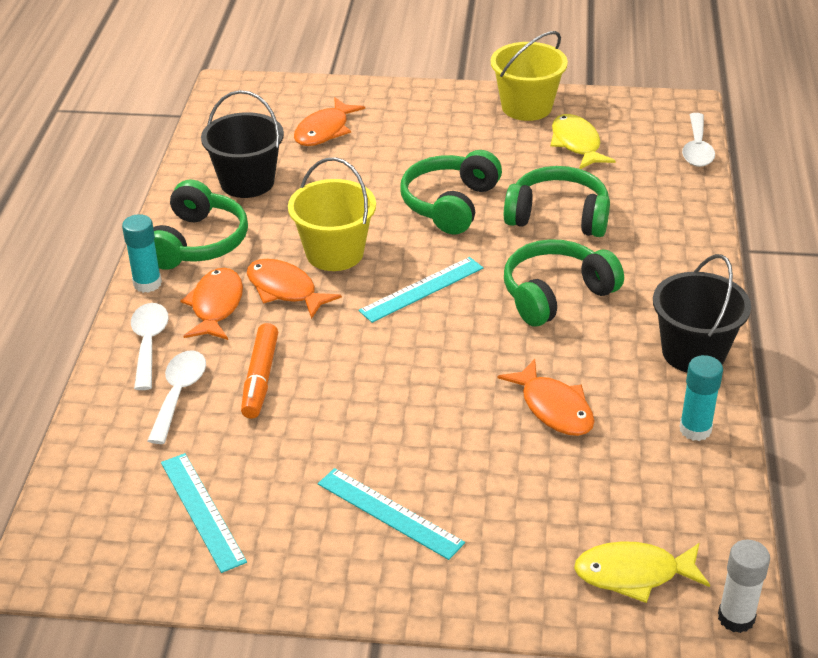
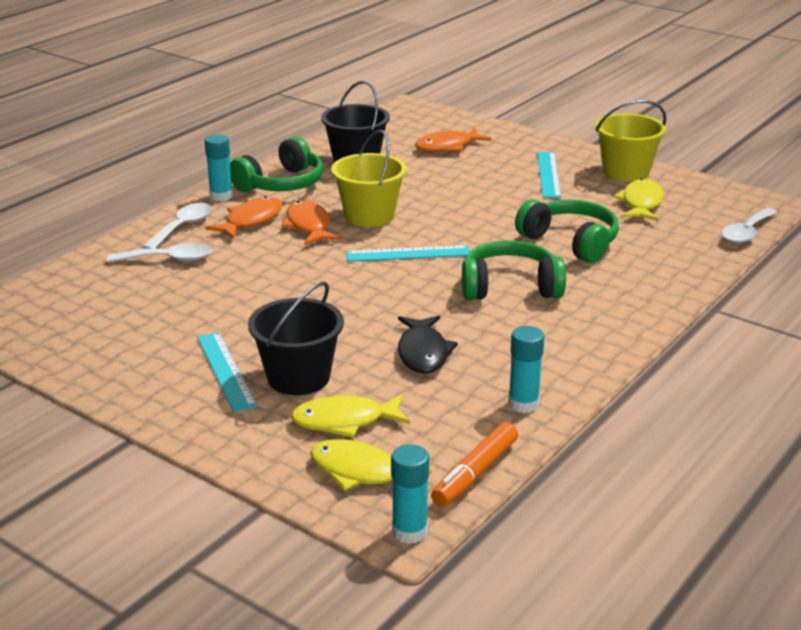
camera: 30 degrees right, 10 degrees down
(179, 394) = (168, 259): white spoon -> white spoon turned 45 degrees clockwise
(202, 511) = (105, 325): turquoise ruler -> turquoise ruler (549, 174)
(260, 378) = (232, 268): orange marker -> orange marker (475, 473)
(450, 204) = (491, 212): green headphones -> none
(554, 408) = (423, 353): orange fish -> black fish
(562, 522) = (345, 421): none -> yellow fish
(693, 352) = (582, 356): black bucket -> black bucket (298, 377)
(736, 618) = (409, 531): white glue stick -> turquoise glue stick

